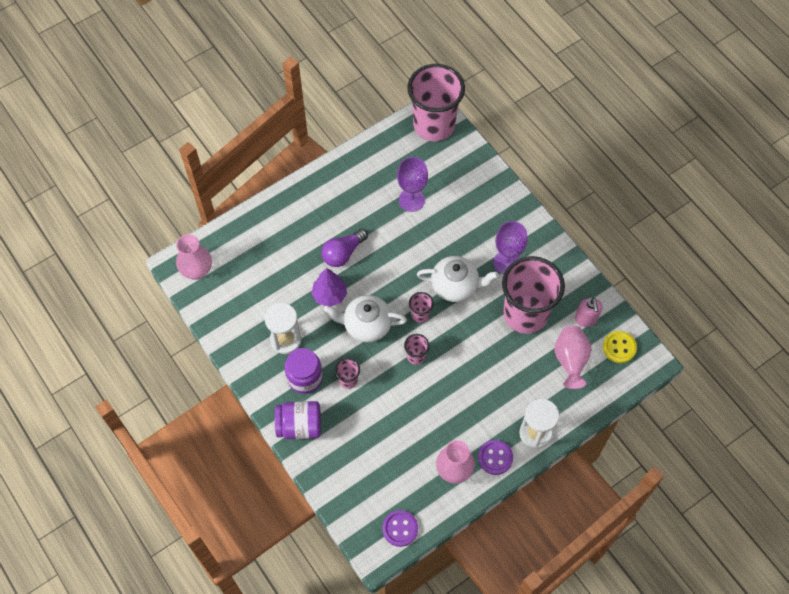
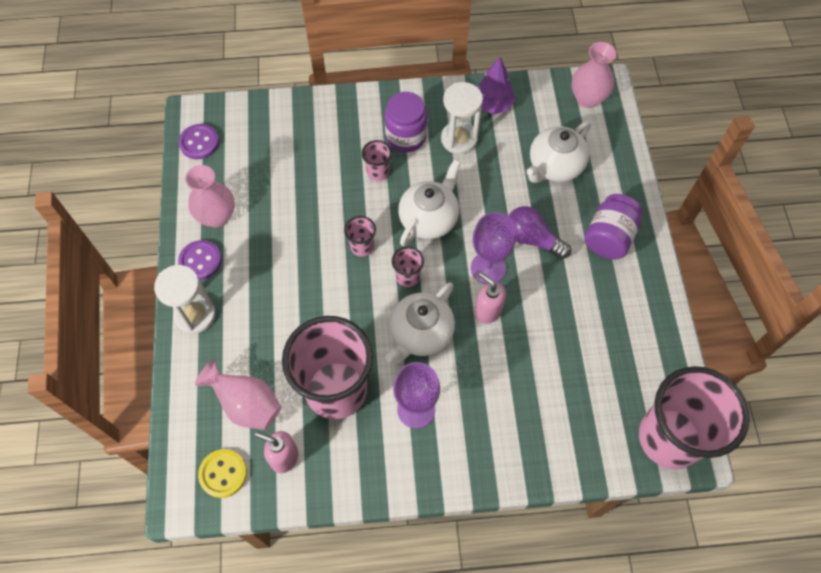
camera: 120 degrees right, 0 degrees up
(273, 266) = (554, 166): none -> white teapot
(299, 426) = (358, 110): purple jar -> purple jar (609, 237)
(329, 295) = (487, 201): purple tree -> purple tree (492, 105)
(343, 253) = (532, 239): purple light bulb -> purple light bulb turned 45 degrees counterclockwise
(411, 200) = (565, 348): purple goblet -> purple goblet (488, 268)
(414, 255) = (487, 311): none -> pink soap dispenser

